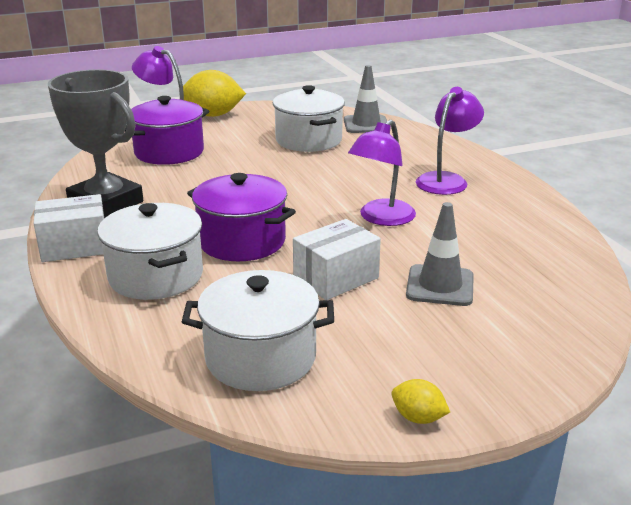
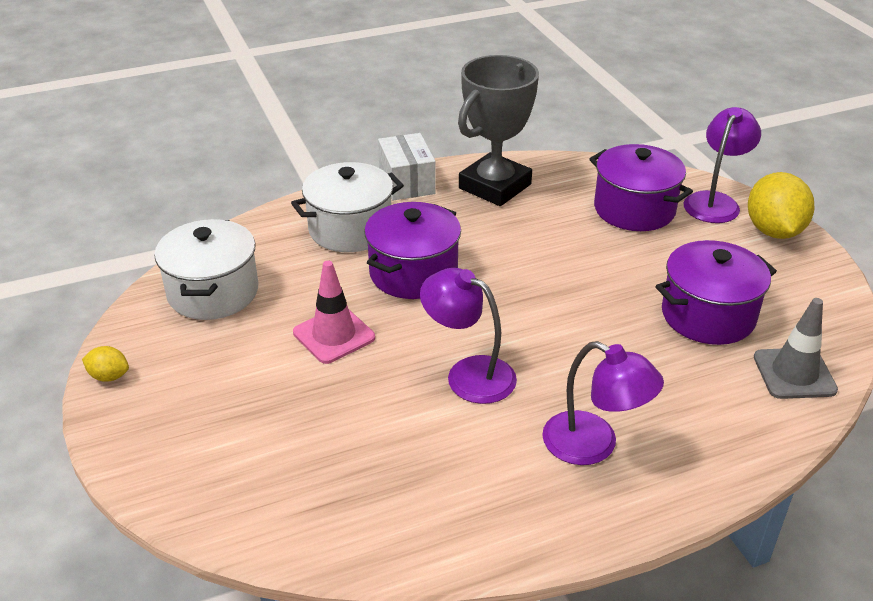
camera: 90 degrees right, 10 degrees up
(308, 140) = (708, 315): white pot -> purple pot
(336, 278) = (334, 335): white box -> pink traffic cone
(418, 418) = (109, 376): yellow lemon -> yellow lemon turned 75 degrees clockwise
(440, 286) = (309, 409): grey traffic cone -> none

